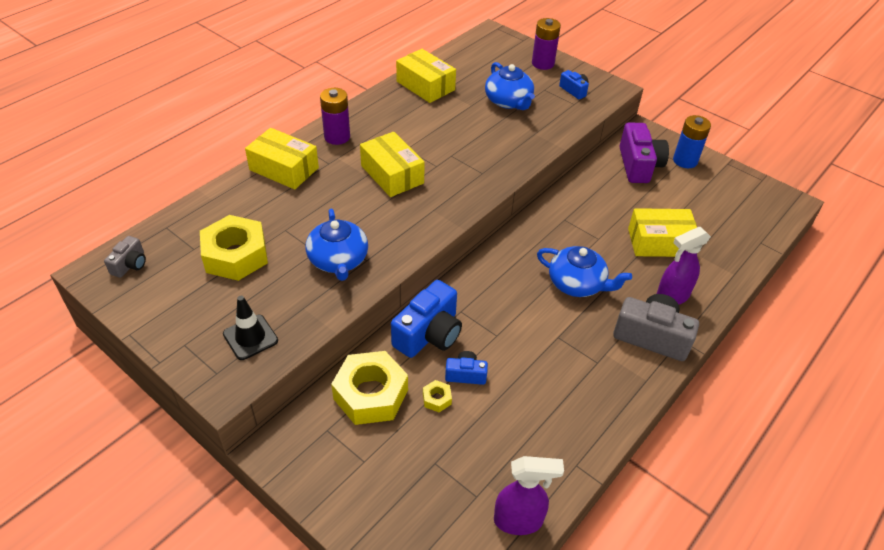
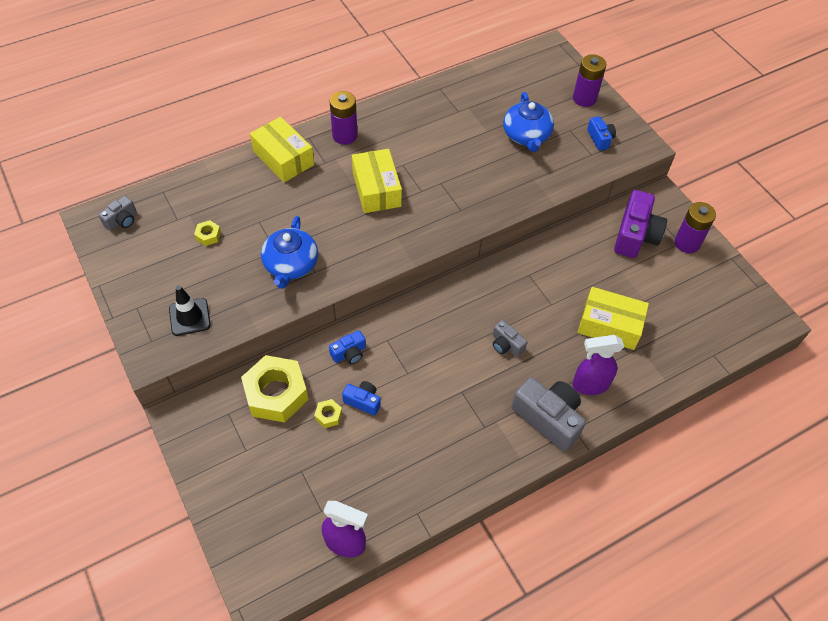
camera: 20 degrees right, 10 degrees up
(235, 255) = (208, 235): yellow nut -> yellow nut, size x0.42
(425, 86) = (453, 97): yellow box -> none
(429, 334) = (349, 353): blue camera -> blue camera, size x0.53
(577, 284) = (506, 345): blue teapot -> grey camera
(685, 161) = (687, 243): blue battery -> purple battery

